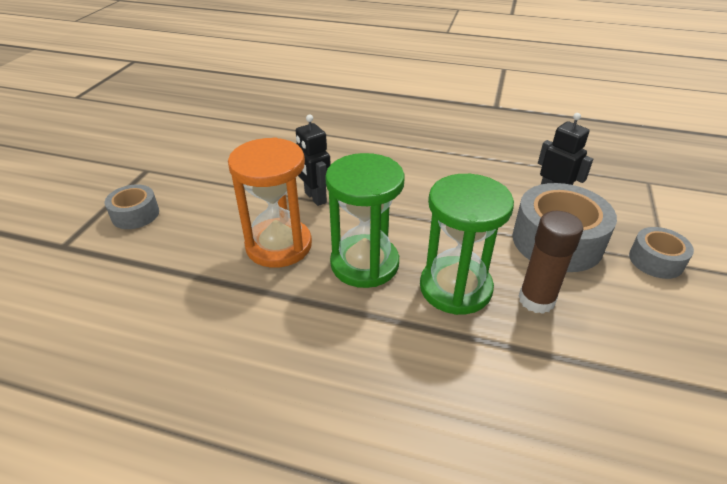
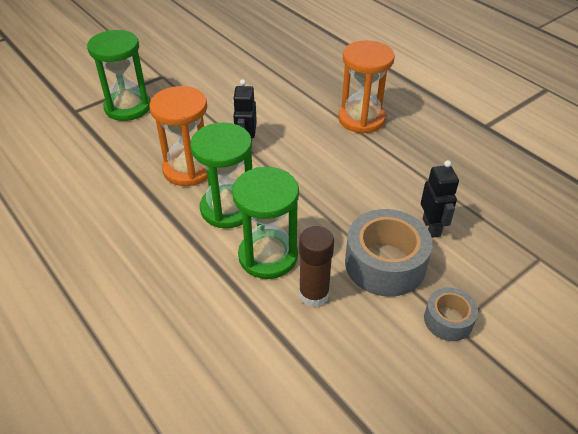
camera: 35 degrees right, 5 degrees up
(135, 214) = (128, 107): grey tape -> green hourglass
(396, 136) = (361, 119): none -> orange hourglass

